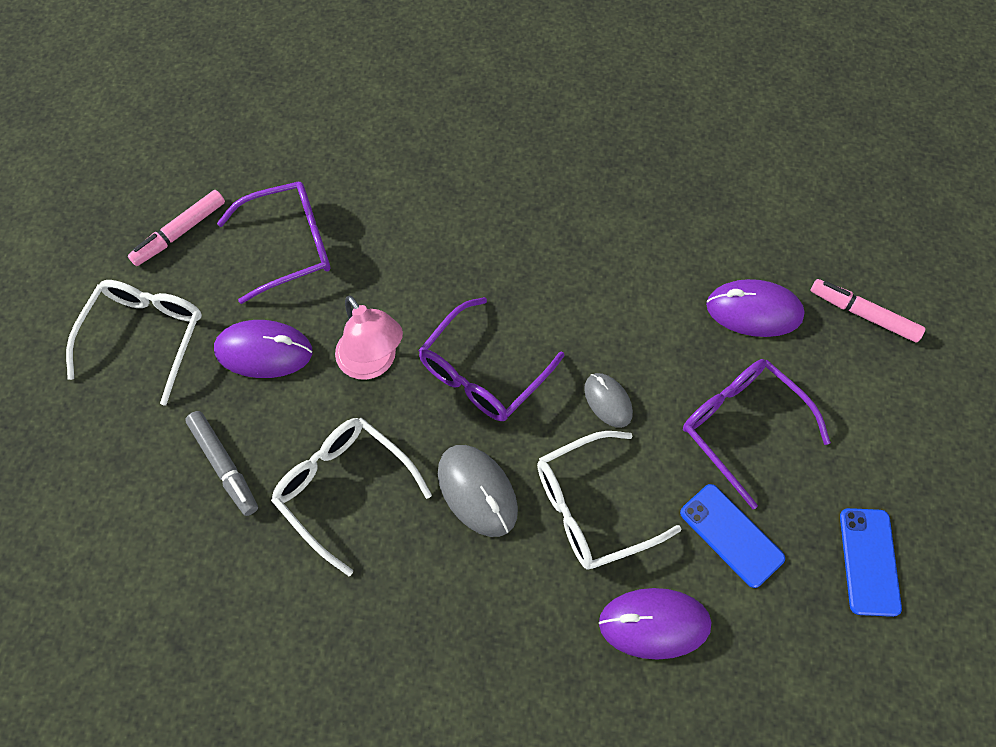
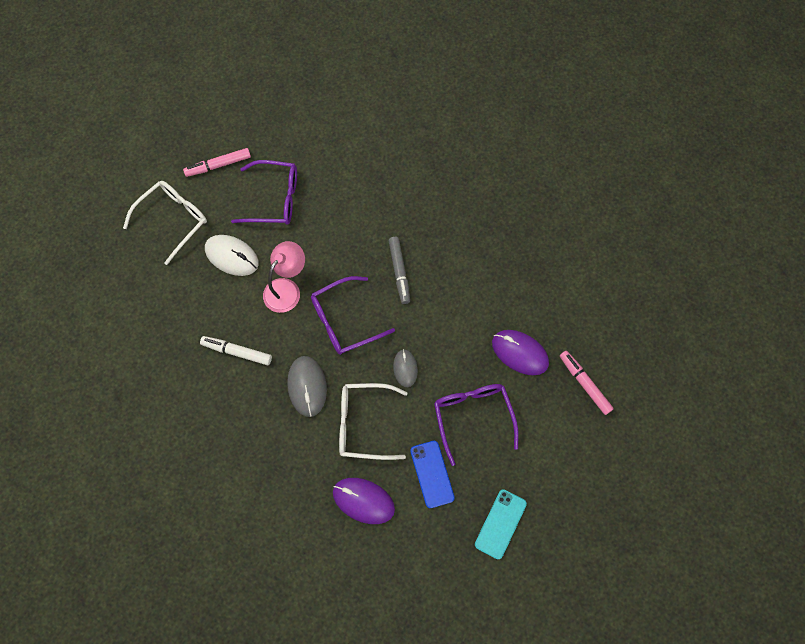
camera: 25 degrees right, 5 degrees up
(224, 465) = (182, 312): grey marker -> grey marker (399, 271)
(264, 351) = (232, 256): purple mouse -> white mouse
(342, 488) = (237, 352): white glasses -> white marker
(372, 363) = (287, 289): pink lamp -> pink lamp turned 135 degrees counterclockwise
(869, 561) = (500, 524): blue phone -> turquoise phone

